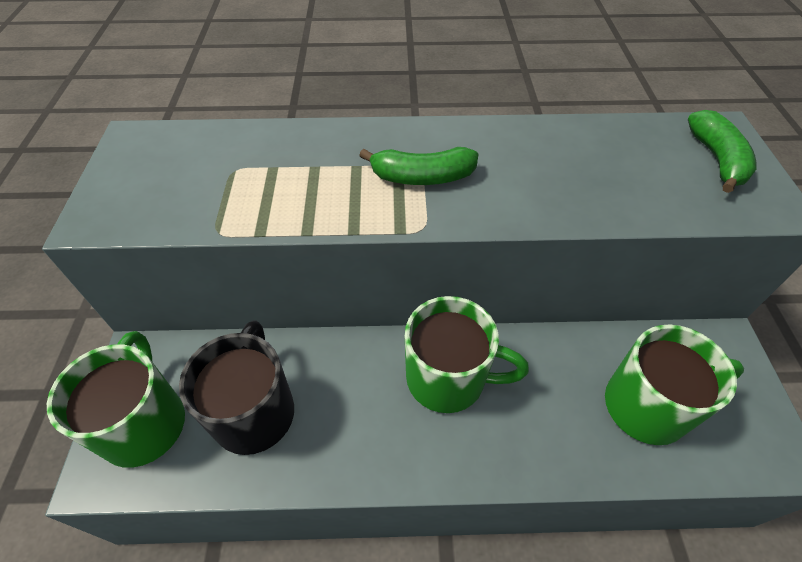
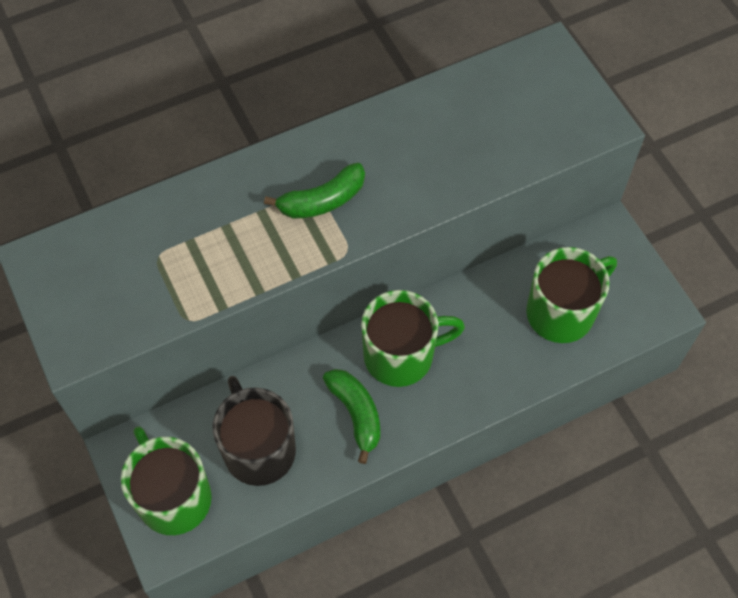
camera: 25 degrees left, 10 degrees up
(716, 159) = (550, 90): green banana -> green banana (356, 414)

